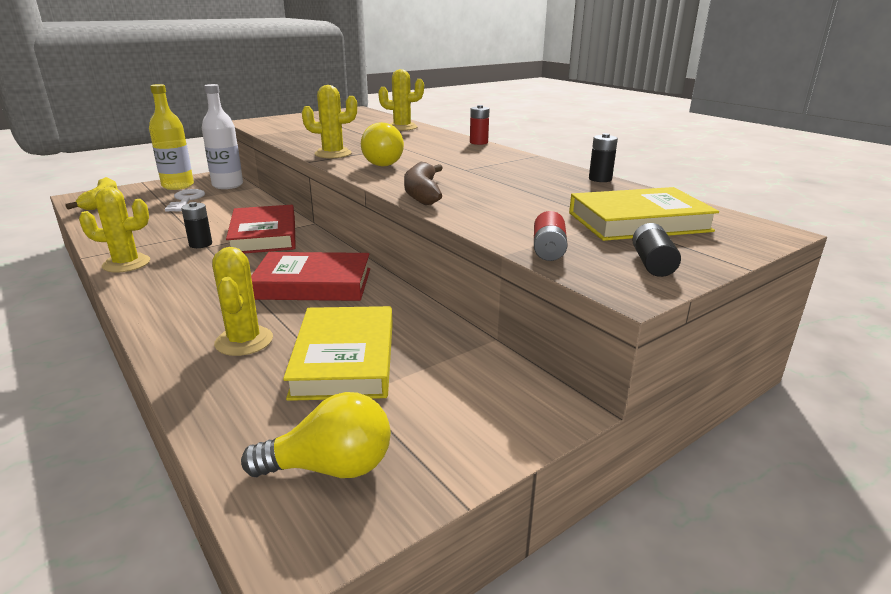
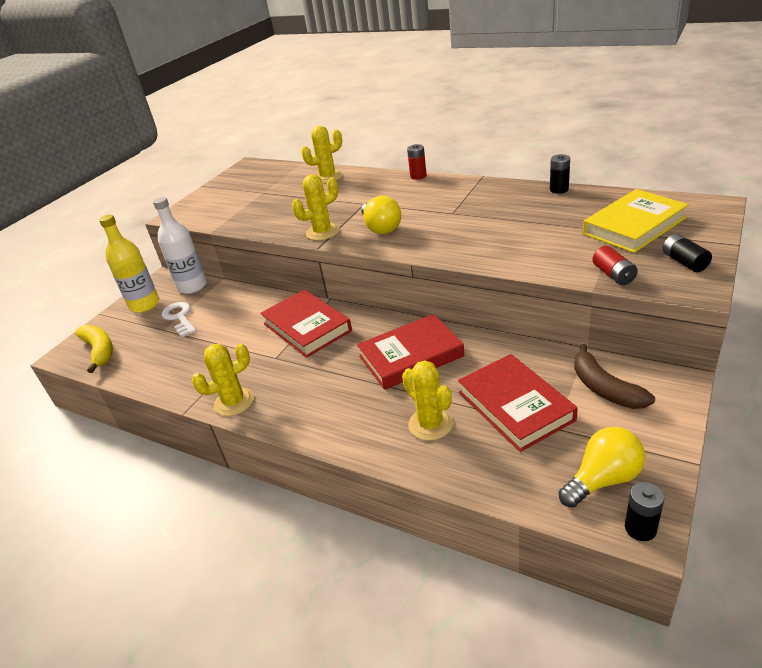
camera: 20 degrees left, 10 degrees up
(200, 244) = (267, 357): black battery -> black battery (640, 528)
(345, 359) = (515, 406): yellow book -> red book
(422, 193) = (460, 252): brown banana -> brown banana (604, 388)

